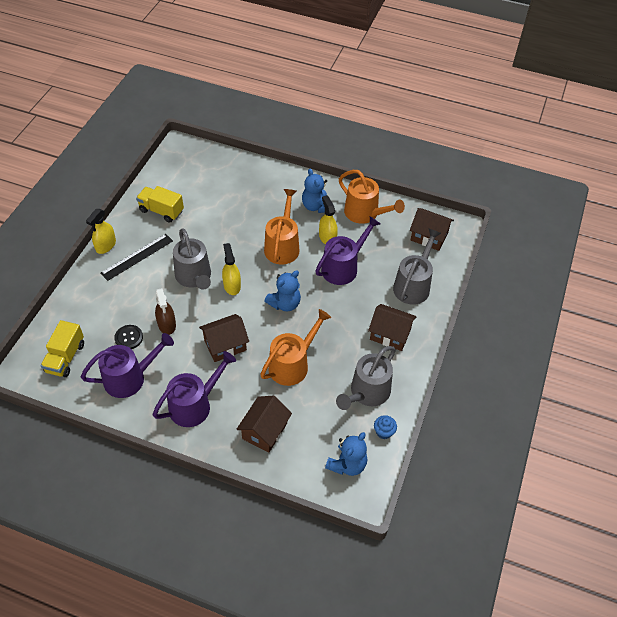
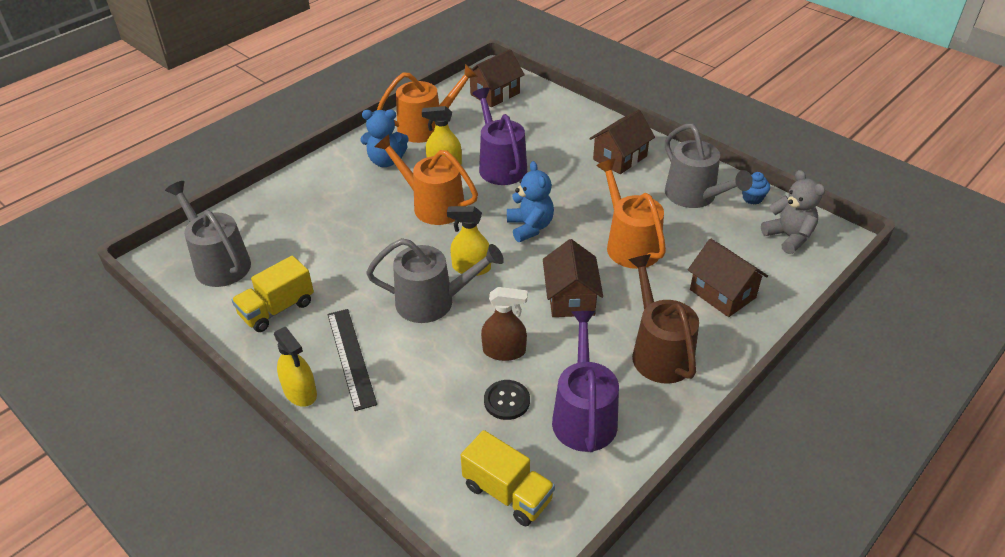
camera: 65 degrees left, 10 degrees down
(194, 405) = (659, 352): purple watering can -> brown watering can
(347, 464) = (789, 237): blue teddy bear -> grey teddy bear
(413, 285) = (558, 123): grey watering can -> grey watering can (219, 263)

